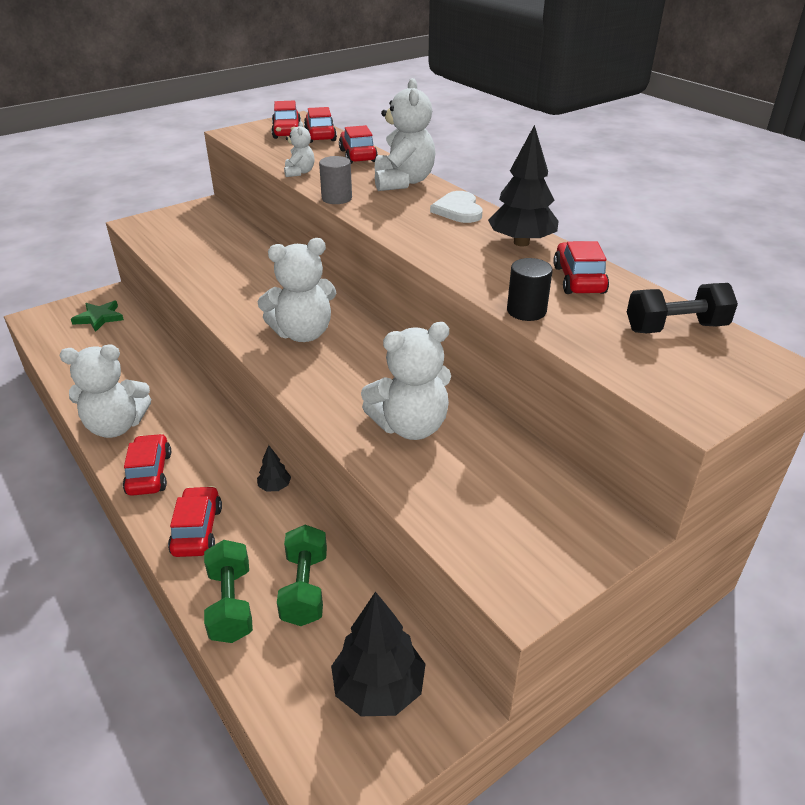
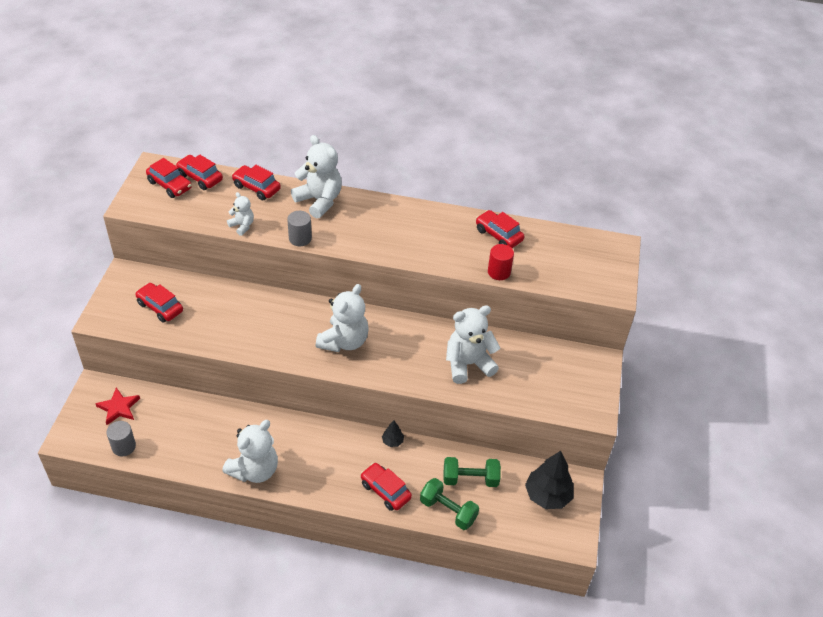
camera: 45 degrees left, 10 degrees up
(58, 345) = (124, 446): none -> grey cylinder
(99, 318) = (119, 408): green star -> red star
(149, 473) = (317, 481): red car -> red car (160, 307)
(305, 588) = (470, 479): green dumbbell -> green dumbbell turned 45 degrees counterclockwise
(410, 426) = (468, 364): white teddy bear -> white teddy bear turned 135 degrees counterclockwise
(458, 210) = (381, 211): white heart -> none
(521, 242) = (444, 221): black tree -> none
(526, 311) = (499, 272): black cylinder -> red cylinder
(675, 328) = (567, 245): black dumbbell -> none

